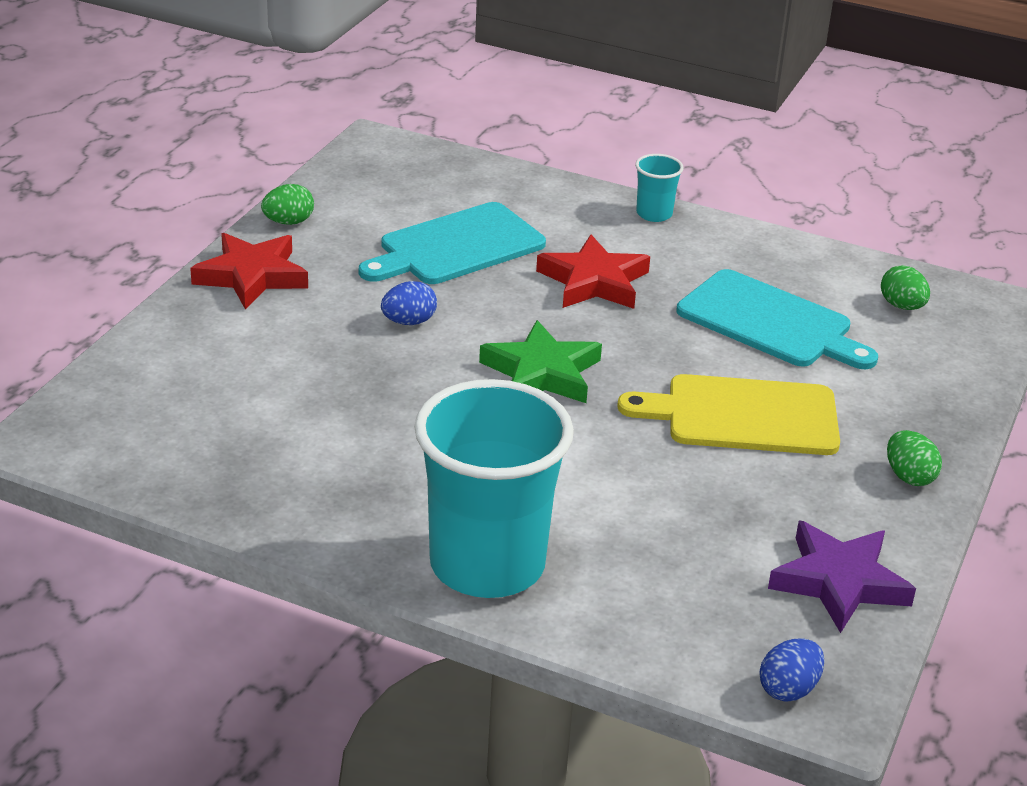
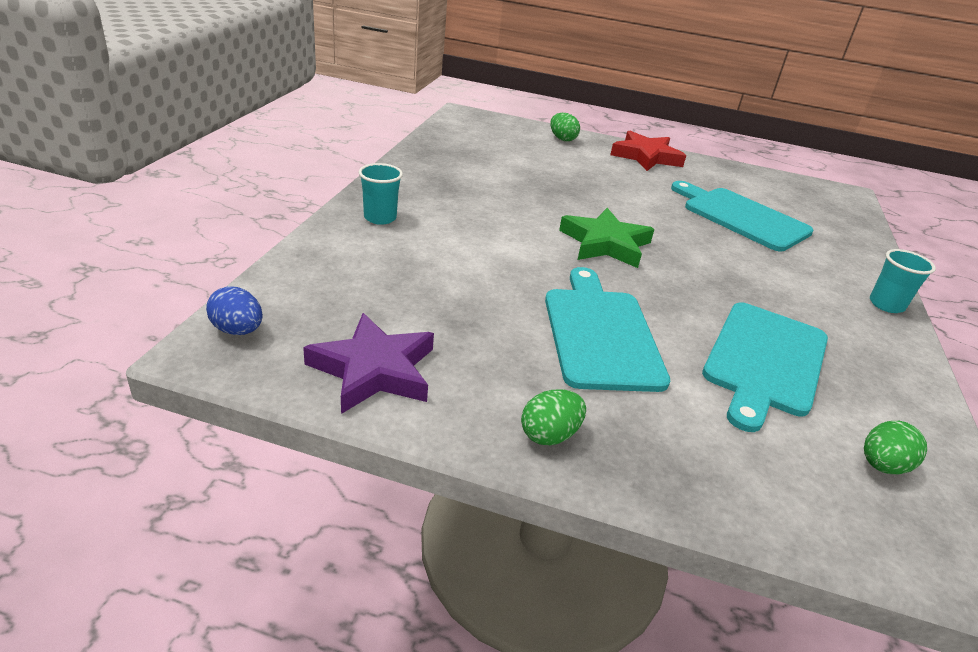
camera: 80 degrees right, 0 degrees up
(288, 222) = (715, 166): green egg -> green egg (562, 139)
(409, 322) = (634, 199): blue egg -> none
(487, 565) = (380, 218): turquoise cup -> turquoise cup, size x0.42
(594, 281) = (747, 270): red star -> none
(743, 416) = (600, 333): yellow cutting board -> turquoise cutting board

